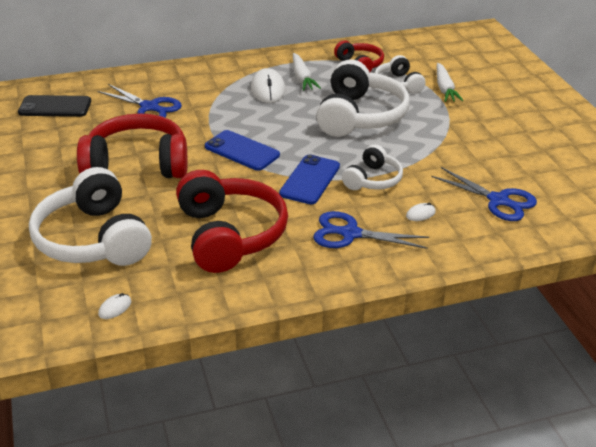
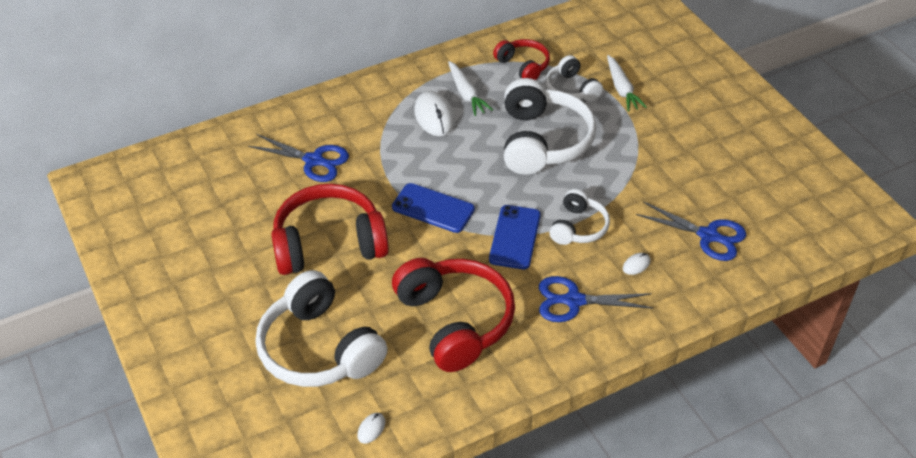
camera: 10 degrees left, 10 degrees up
(55, 107) = (209, 175): black phone -> none

